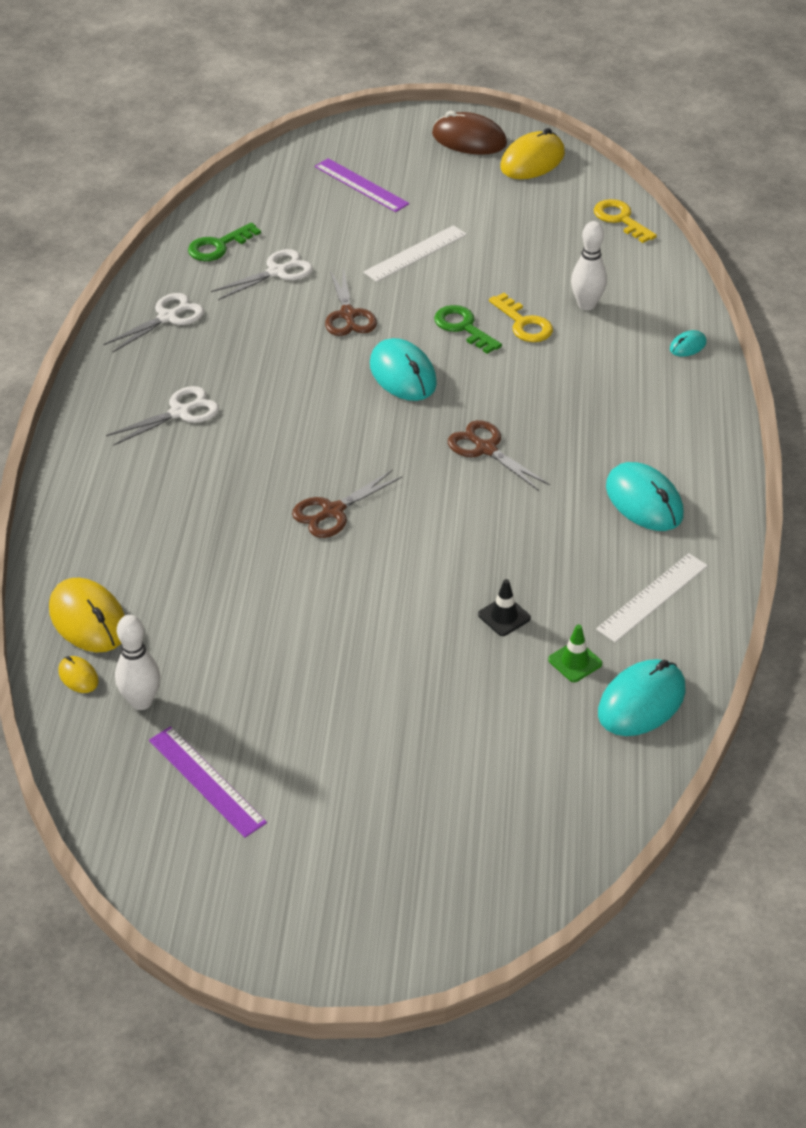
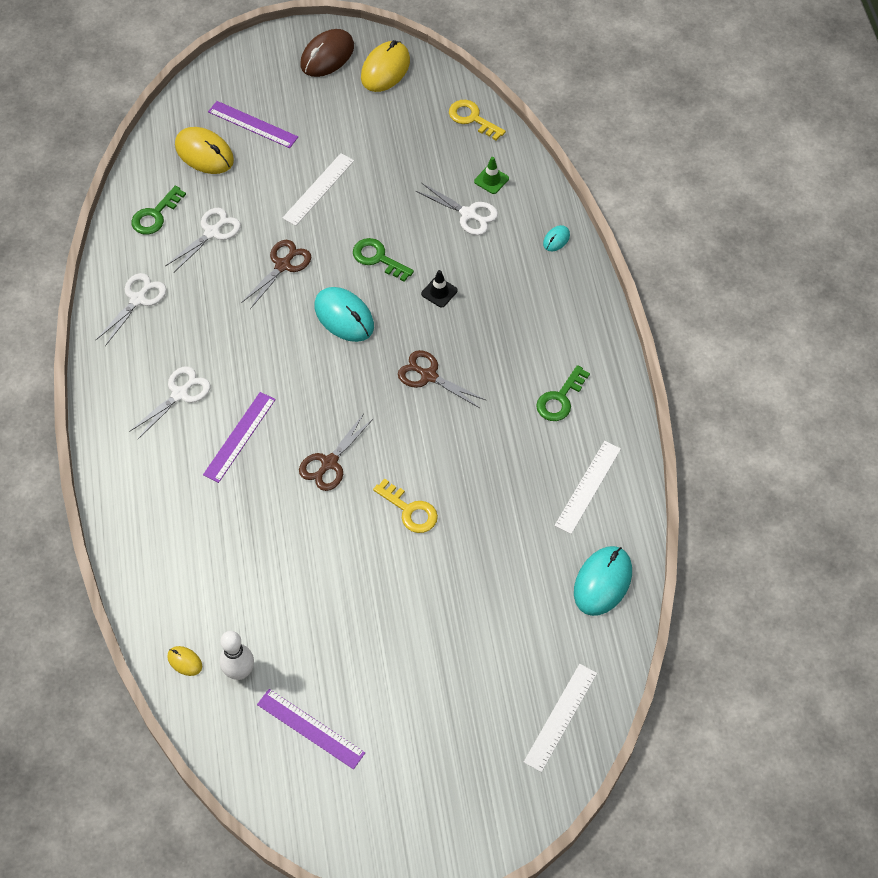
camera: 15 degrees left, 15 degrees up
(88, 619) = (174, 608): yellow mouse -> yellow mouse (204, 153)
(234, 465) = (239, 436): none -> purple ruler
(348, 315) = (283, 265): brown scissors -> brown scissors turned 120 degrees counterclockwise
(469, 139) = (327, 56): brown mouse -> brown mouse turned 60 degrees counterclockwise
(504, 616) = (485, 530): black traffic cone -> black traffic cone (439, 292)
(524, 323) = (424, 244): yellow key -> yellow key (410, 510)
(538, 839) = (560, 717): none -> white ruler
(575, 662) = (546, 558): green traffic cone -> green traffic cone (491, 180)
(586, 305) = (468, 214): white bowling pin -> white scissors
(644, 501) = (560, 399): turquoise mouse -> green key

